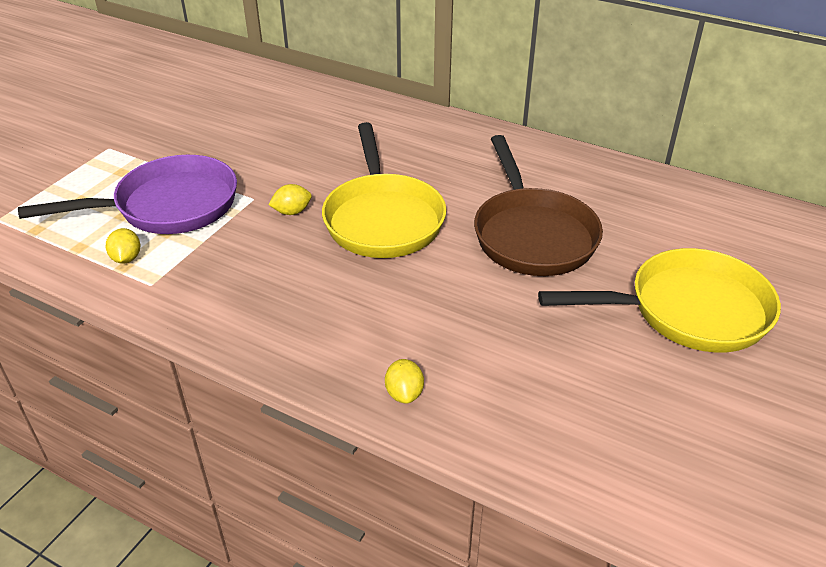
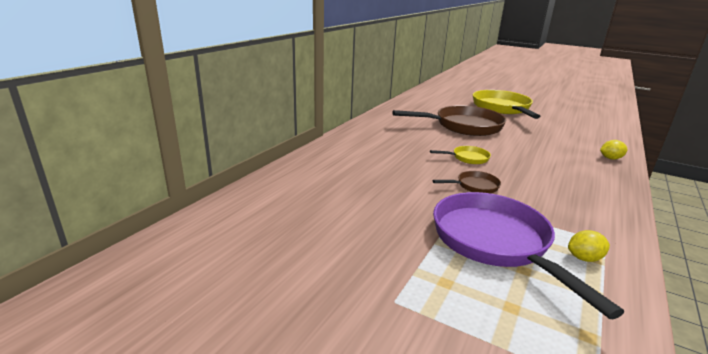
camera: 90 degrees left, 15 degrees down
(292, 212) = (474, 186): yellow lemon -> brown pan
(382, 219) = (468, 158): yellow pan -> yellow pan, size x0.45

